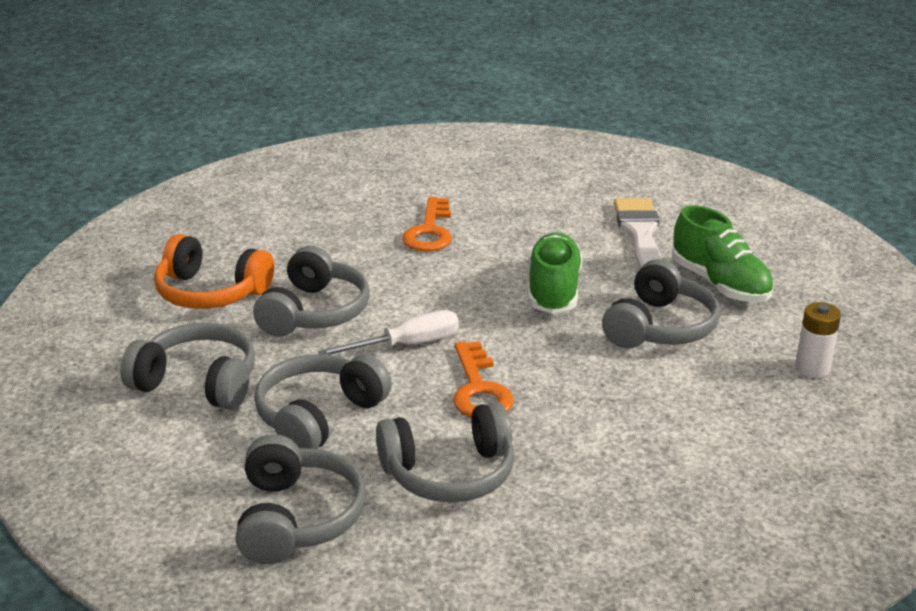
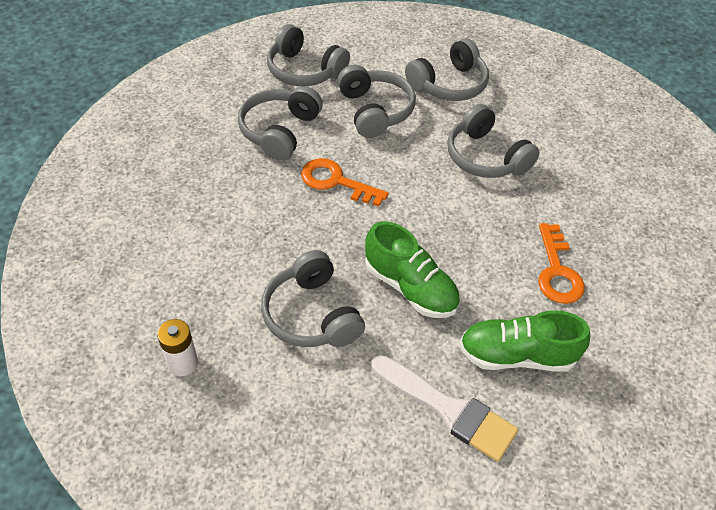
camera: 125 degrees right, 20 degrees up
(211, 292) = (548, 126): orange headphones -> none
(407, 345) = (411, 177): white screwdriver -> none
(429, 231) = (557, 271): orange key -> orange key turned 135 degrees counterclockwise
(720, 284) = (327, 401): green shoe -> green shoe (517, 355)

